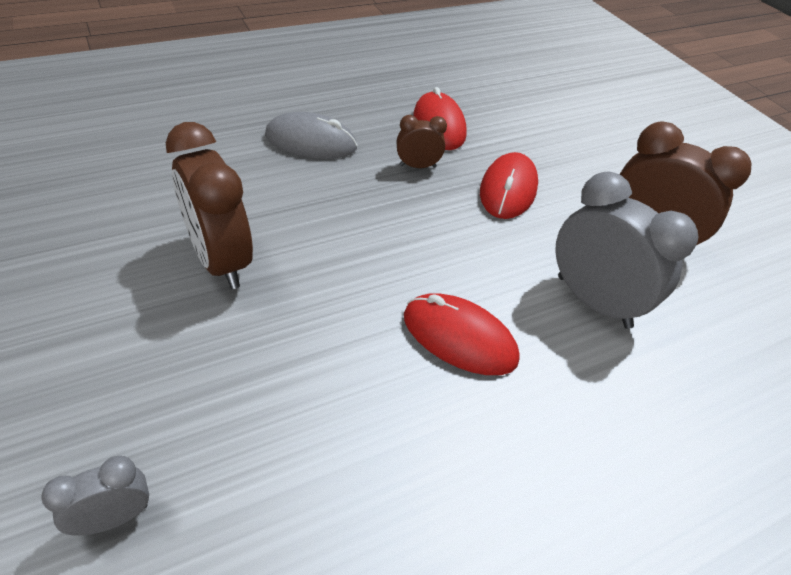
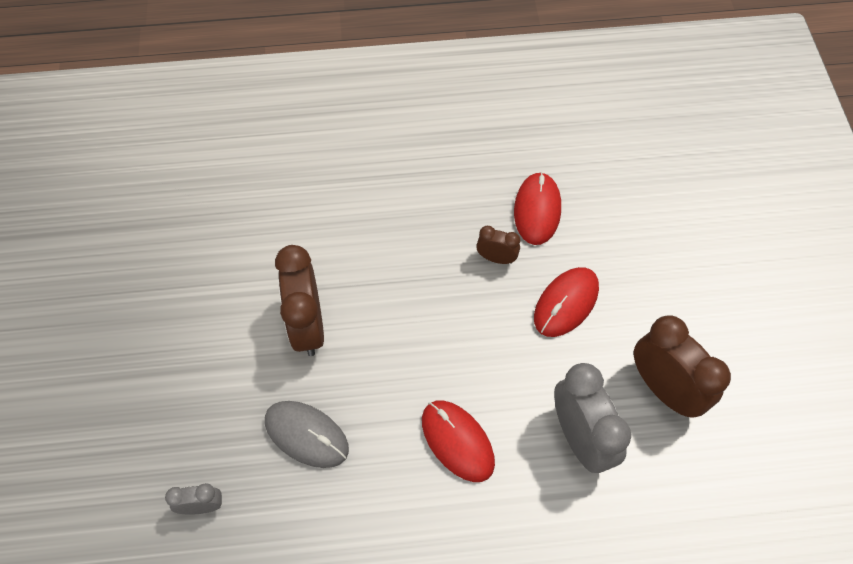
camera: 25 degrees right, 15 degrees up
(311, 142) = (413, 210): grey mouse -> grey mouse (306, 435)

